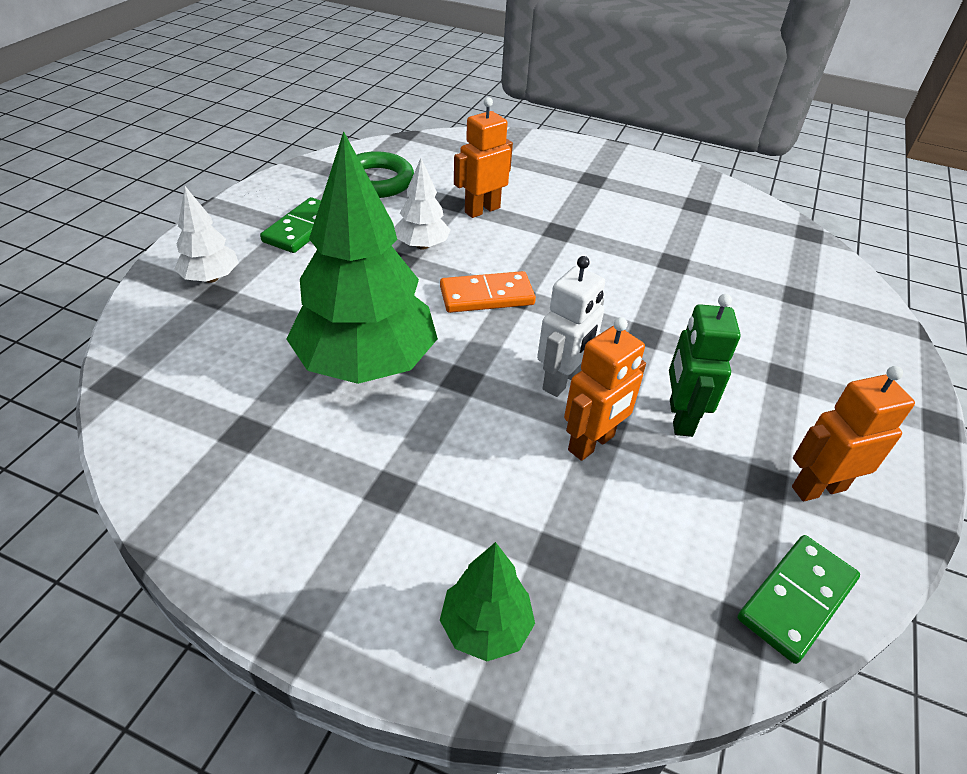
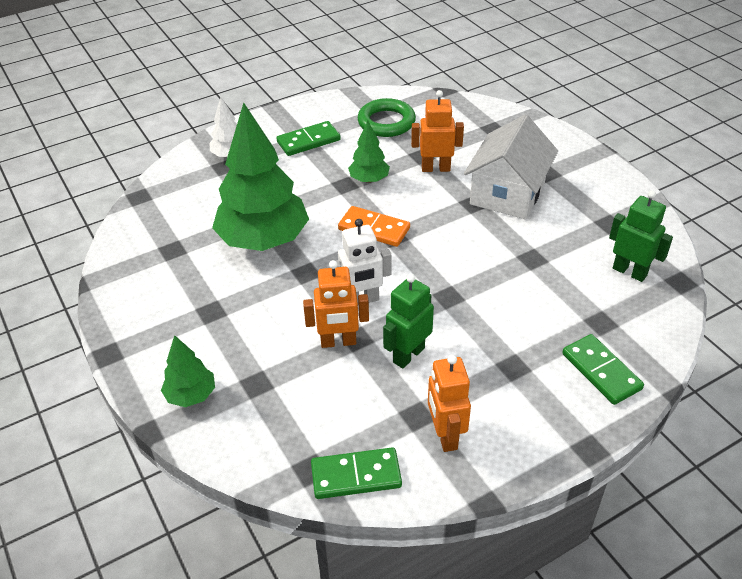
camera: 40 degrees right, 0 degrees up
(422, 245) = (369, 179): white tree -> green tree
(579, 209) = (507, 193): none -> white house
(763, 240) = (629, 272): none -> green robot
(818, 488) = (445, 435): orange robot -> orange robot turned 120 degrees counterclockwise
(855, 342) = (601, 371): none -> green domino

